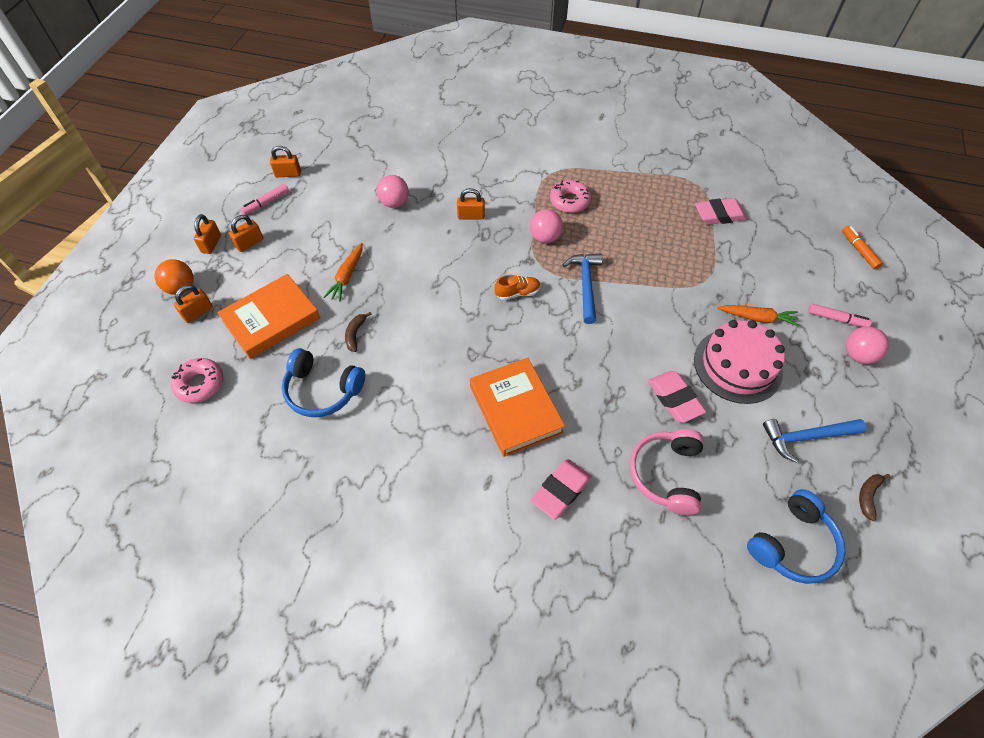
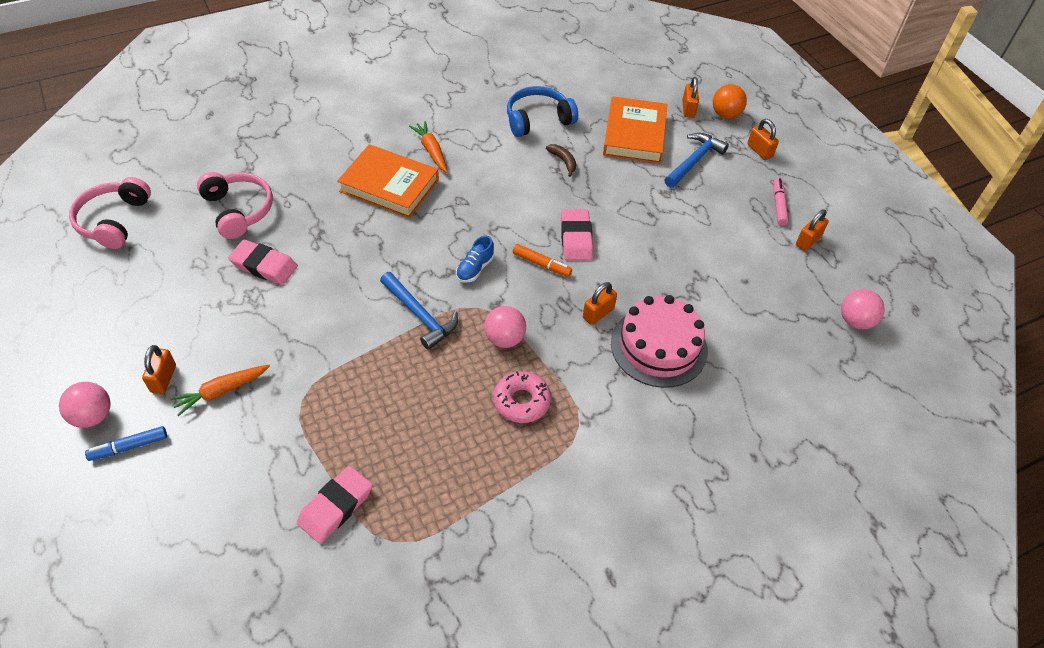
camera: 135 degrees right, 5 degrees down
(200, 384) = (619, 79): pink donut -> none
(249, 243) = (735, 169): orange padlock -> orange padlock (163, 379)
(347, 276) = (627, 193): orange carrot -> orange carrot (431, 151)
(394, 203) = (681, 278): pink ball -> pink ball (855, 321)
(517, 293) = (475, 269): orange shoe -> blue shoe
(561, 490) = (312, 159): pink eraser -> pink eraser (576, 238)
(737, 365) = (220, 328): pink cake -> pink cake (659, 346)
(793, 544) = (114, 221): blue headphones -> pink headphones
(806, 437) = (127, 302): blue hammer -> blue hammer (694, 161)
(836, 319) = (129, 447): pink marker -> blue marker
(859, 250) = (124, 576): orange marker -> orange marker (541, 264)
(868, 496) = (56, 287): brown banana -> none

